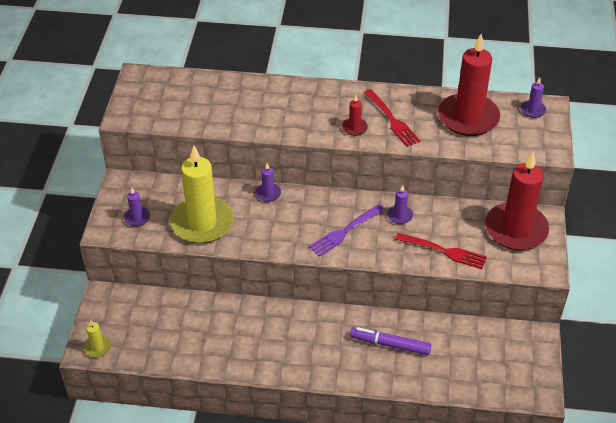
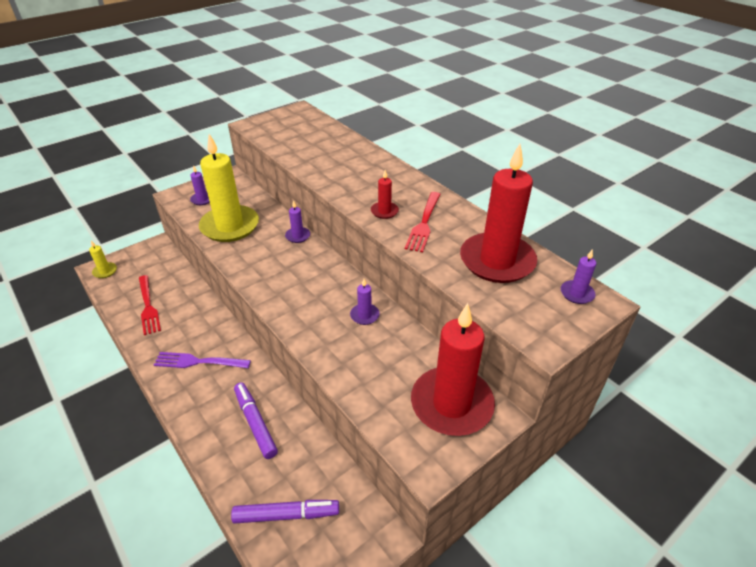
camera: 45 degrees right, 5 degrees down
(345, 231) = (307, 296): purple fork -> purple fork (199, 362)
(443, 251) = (357, 370): red fork -> red fork (148, 306)
(477, 371) = (285, 515): none -> purple marker

